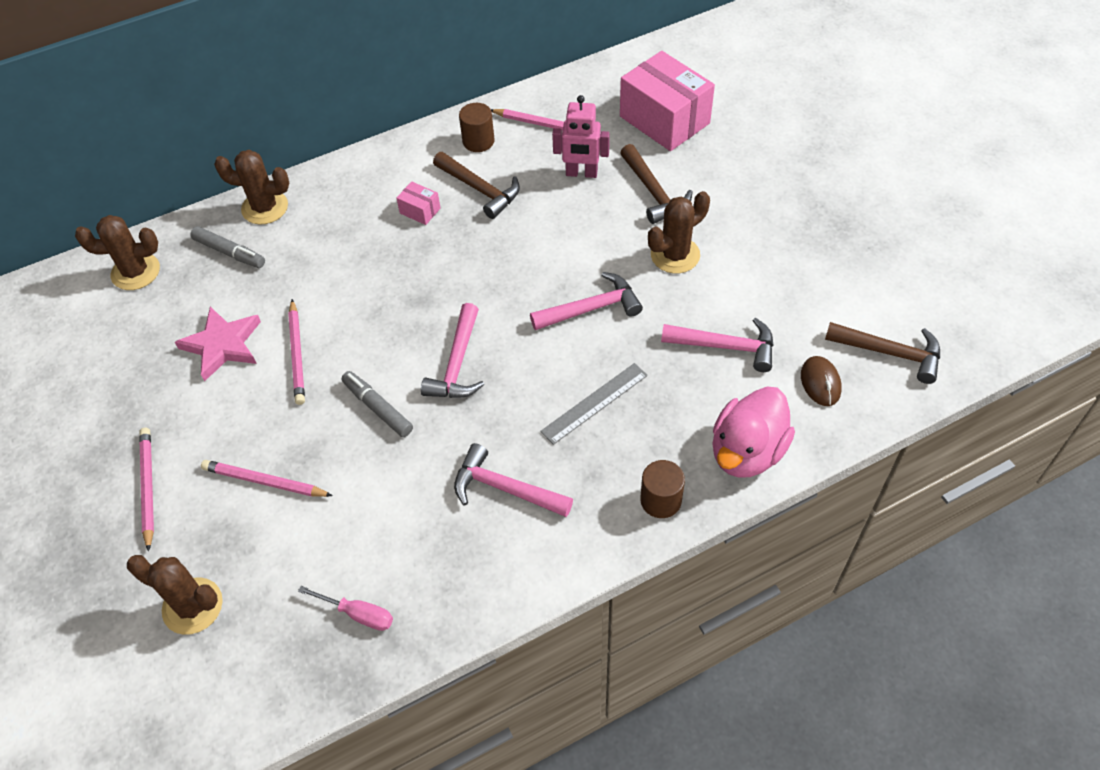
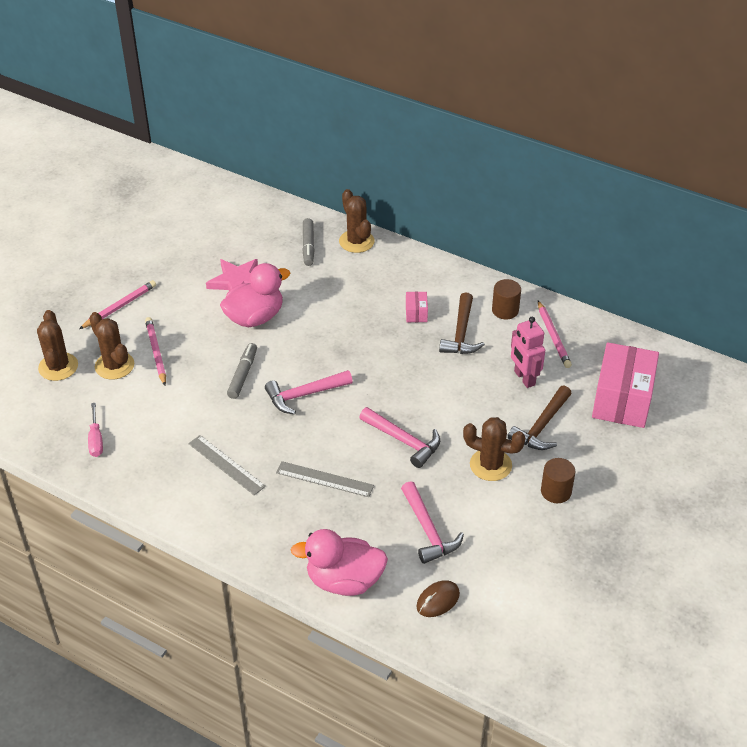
camera: 55 degrees right, 10 degrees down
(135, 272) = (261, 216): brown cactus -> brown cactus (114, 366)
(297, 355) = (255, 317): pink pencil -> pink duck
(505, 488) = (226, 465): pink hammer -> grey ruler
(660, 500) = (271, 549): brown cylinder -> brown cylinder (556, 491)
(890, 353) = (500, 634): brown hammer -> none

